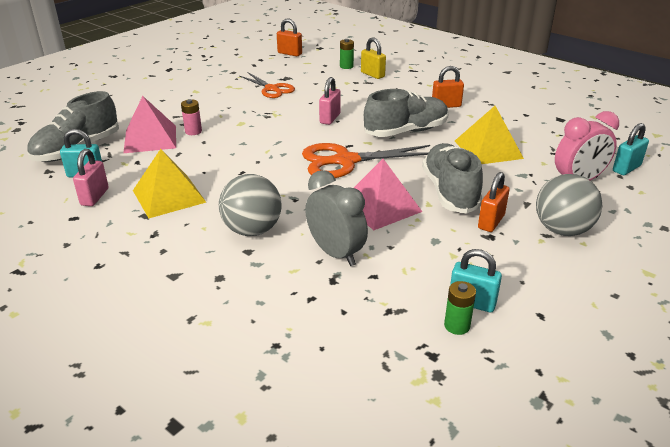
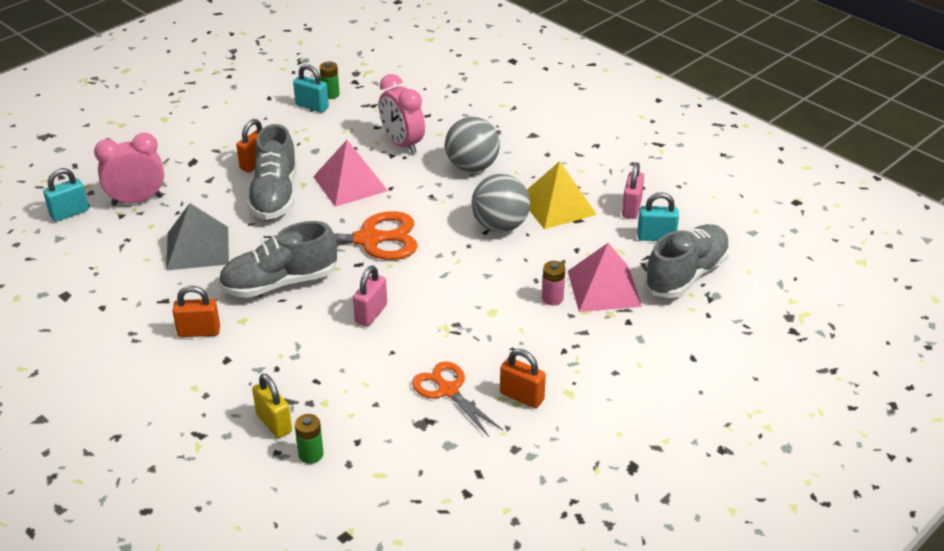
camera: 175 degrees left, 5 degrees up
(289, 53) = (409, 513): orange padlock -> orange padlock (522, 397)
(335, 253) = (402, 144): grey clock -> pink clock
(488, 149) = (197, 248): yellow pyramid -> grey pyramid
(562, 230) = (199, 153): grey ball -> grey ball (500, 226)

